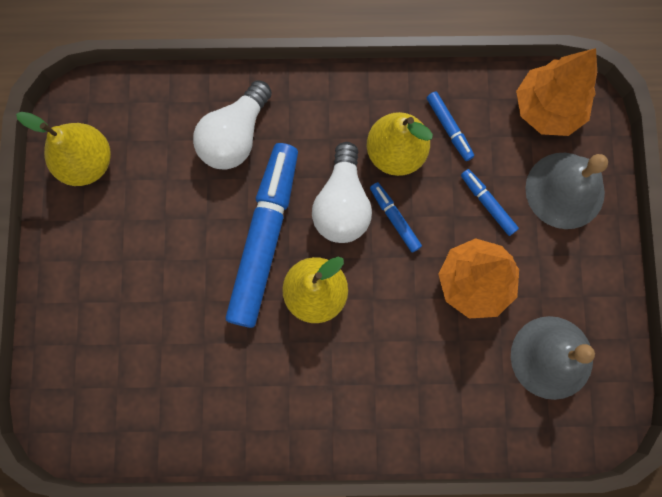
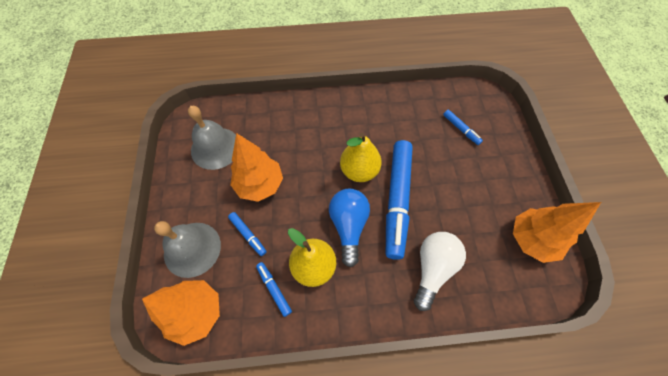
camera: 175 degrees right, 15 degrees down
(87, 162) = (531, 240): yellow pear -> orange tree
(342, 204) = (348, 226): white light bulb -> blue light bulb
(395, 218) = (312, 219): blue marker -> blue marker (461, 129)

